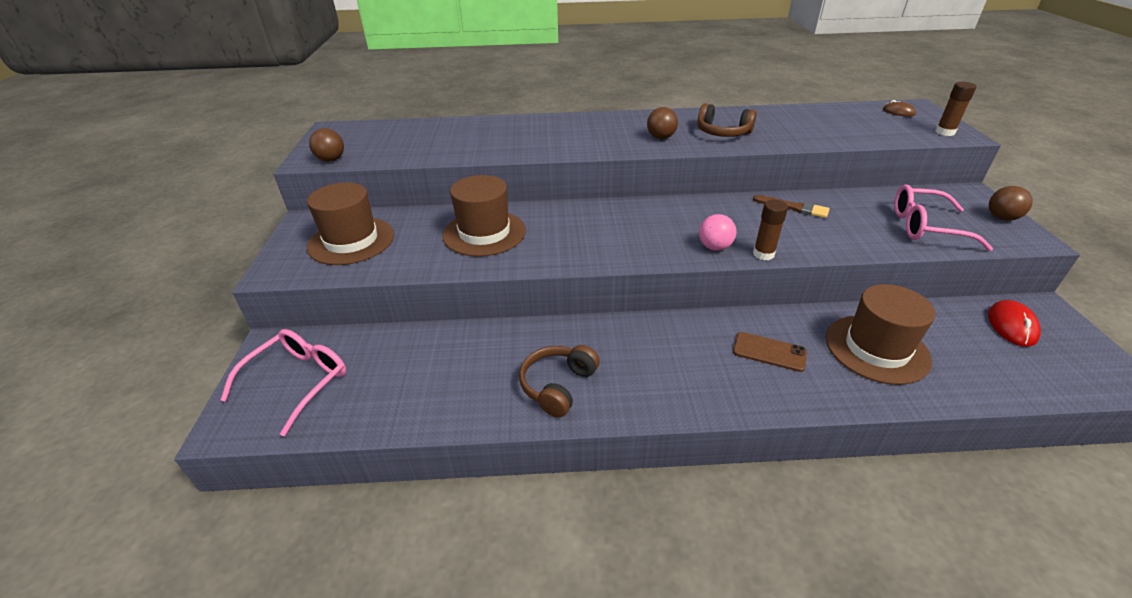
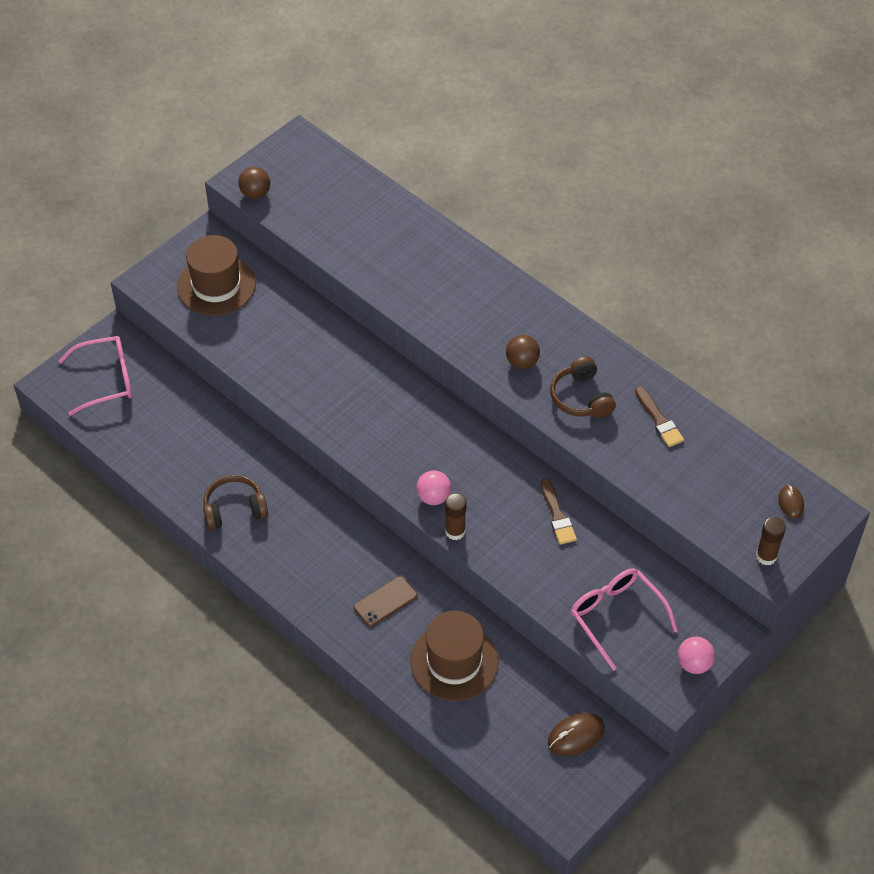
camera: 45 degrees right, 15 degrees up
(484, 233) = (306, 350): brown hat -> none
(769, 352) = (385, 601): brown phone -> brown phone turned 75 degrees clockwise
(776, 120) = (659, 420): none -> brown brush
(1001, 218) = (694, 664): brown ball -> pink ball
(1011, 325) = (576, 735): red mouse -> brown mouse

